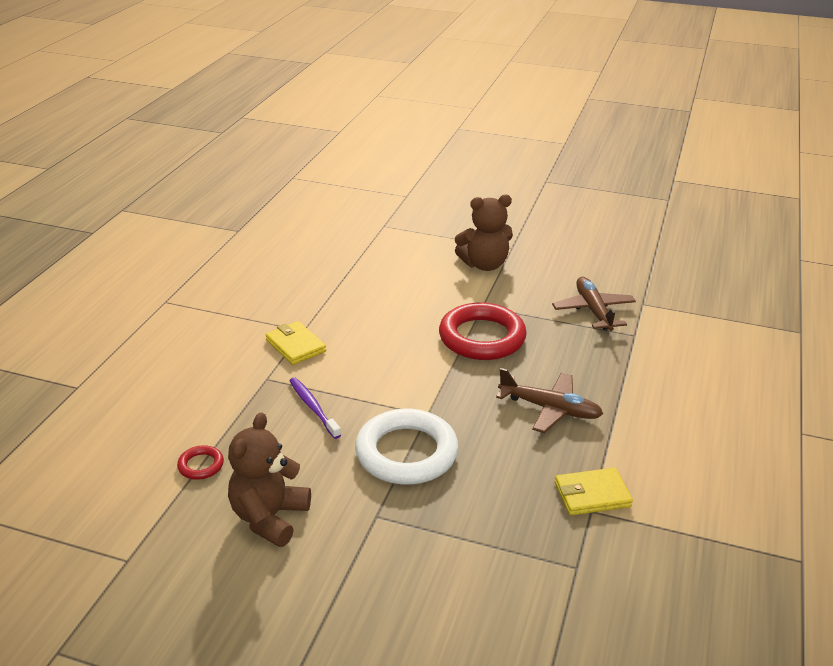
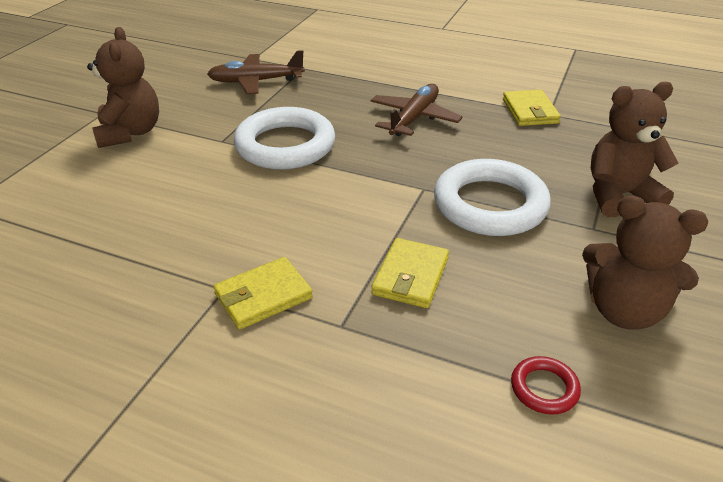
camera: 85 degrees left, 5 degrees up
(313, 407) = (410, 276): purple toothbrush -> yellow wallet
(431, 543) = (619, 195): none -> brown teddy bear
(482, 337) = (285, 145): red ring -> white ring

